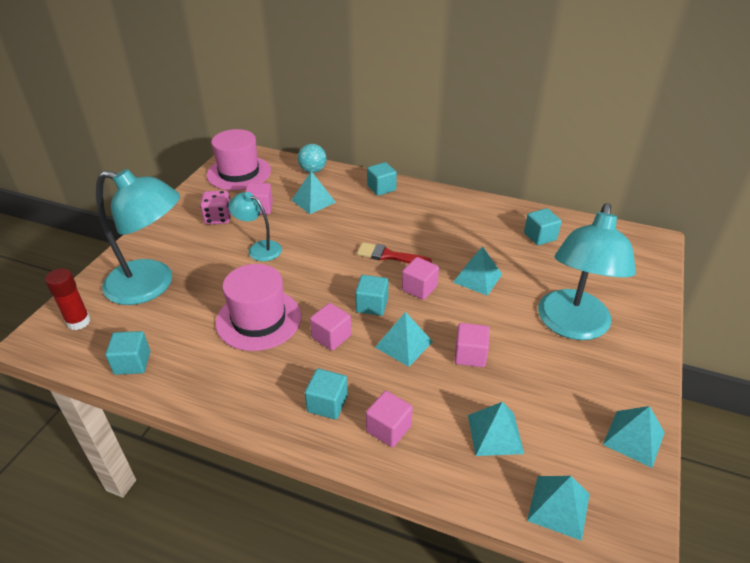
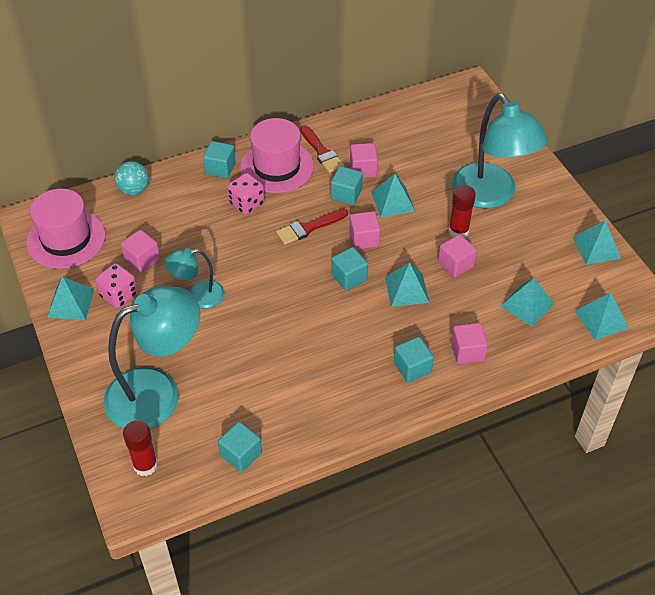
camera: 45 degrees left, 10 degrees up
(259, 319) = (284, 350): pink hat -> pink hat (276, 167)
(313, 201) = (179, 220): turquoise pyramid -> turquoise pyramid (71, 303)
(331, 336) = (353, 322): pink cube -> pink cube (363, 169)
(368, 217) = (247, 204): none -> pink dice
(465, 217) = (321, 152): none -> red brush
(506, 333) = (458, 231): none -> red glue stick
(540, 236) = (394, 134): turquoise cube -> turquoise cube (346, 194)

